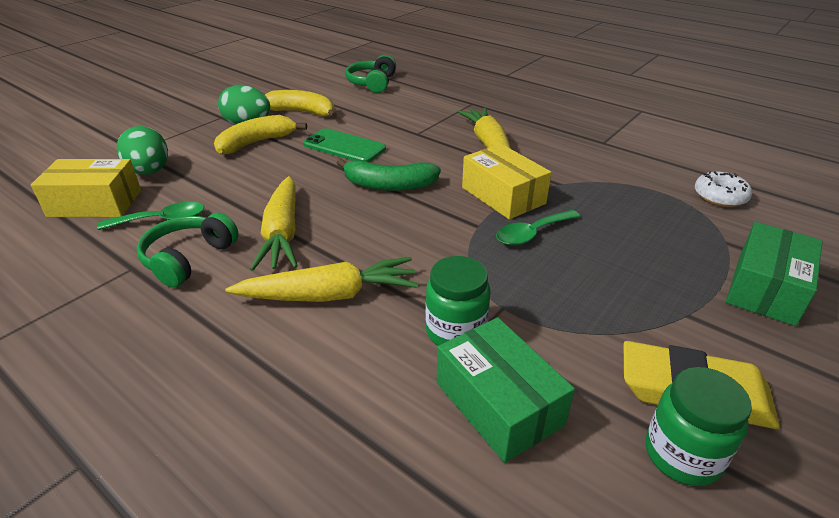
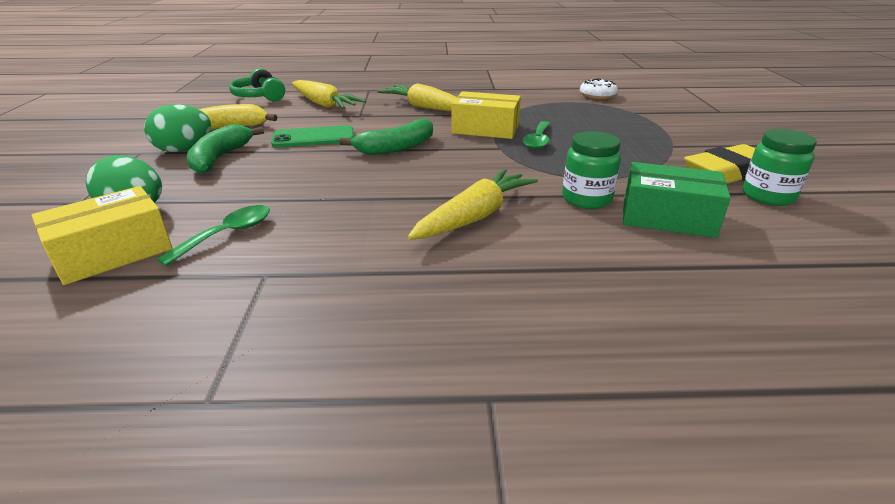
camera: 40 degrees left, 5 degrees down
(188, 258) = (312, 245): green headphones -> none
(256, 143) = (220, 158): yellow banana -> green banana
(282, 233) = (367, 200): yellow carrot -> yellow carrot (324, 104)
(765, 288) = (682, 124): green box -> none

